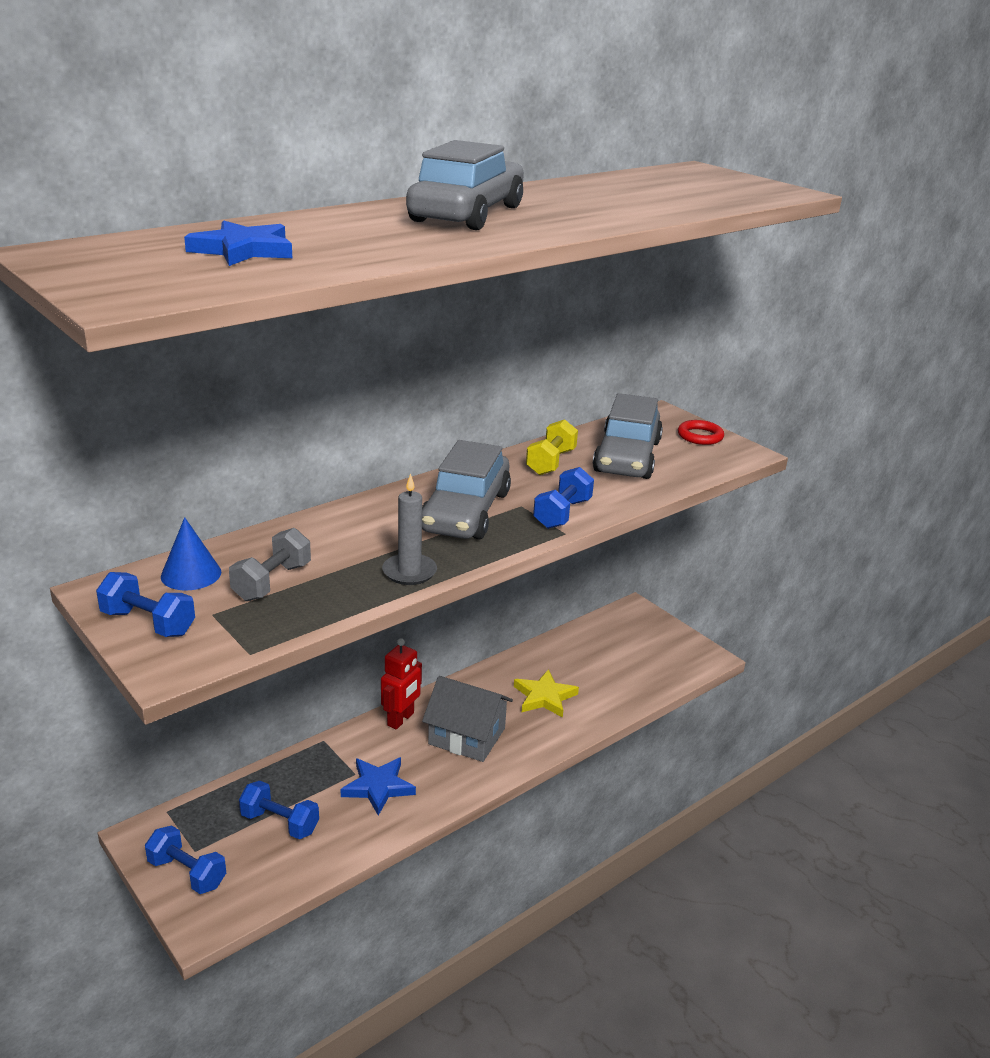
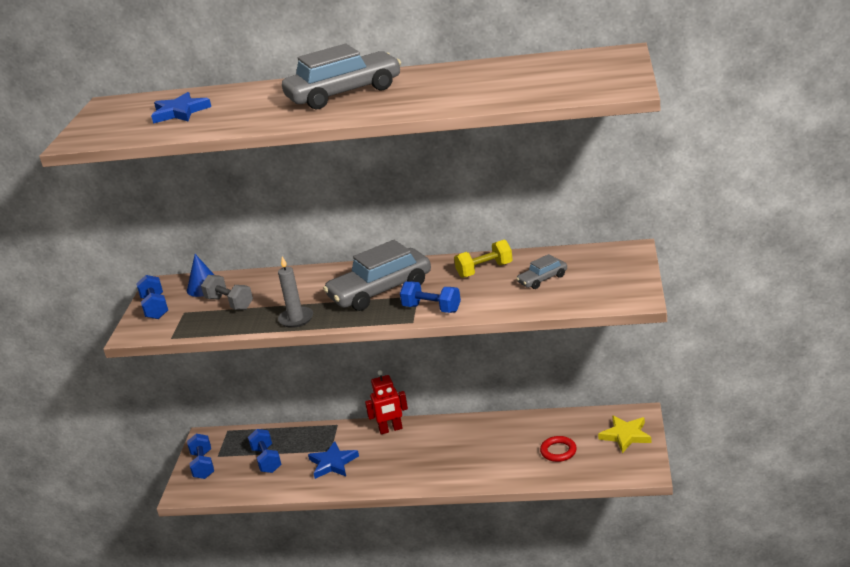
camera: 50 degrees right, 0 degrees up
(272, 582) = (229, 303): grey dumbbell -> grey dumbbell turned 60 degrees clockwise
(467, 736) = (414, 455): grey house -> none
(544, 697) = (491, 451): yellow star -> yellow star (625, 435)
(562, 514) = (432, 308): blue dumbbell -> blue dumbbell turned 45 degrees clockwise
(627, 456) = (542, 279): grey car -> grey car, size x0.48
(700, 436) = (626, 276): red ring -> red ring (558, 451)

